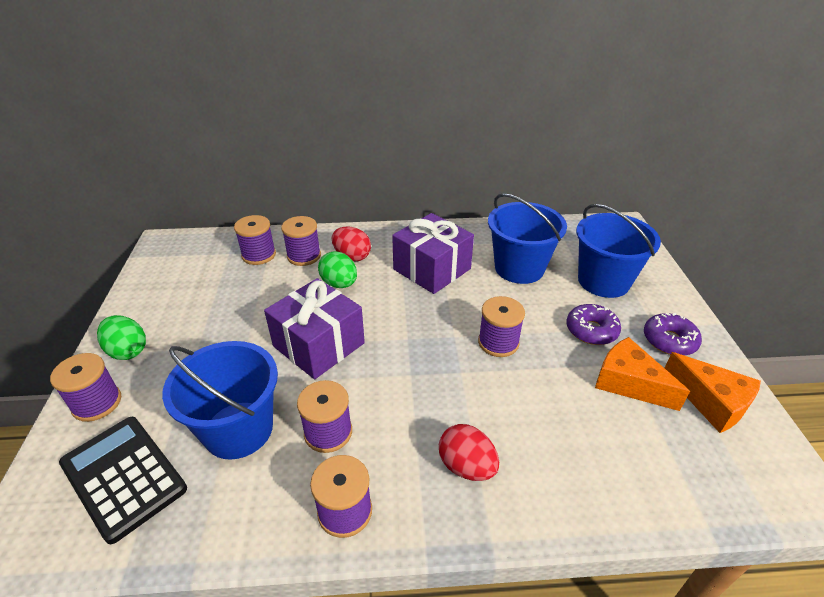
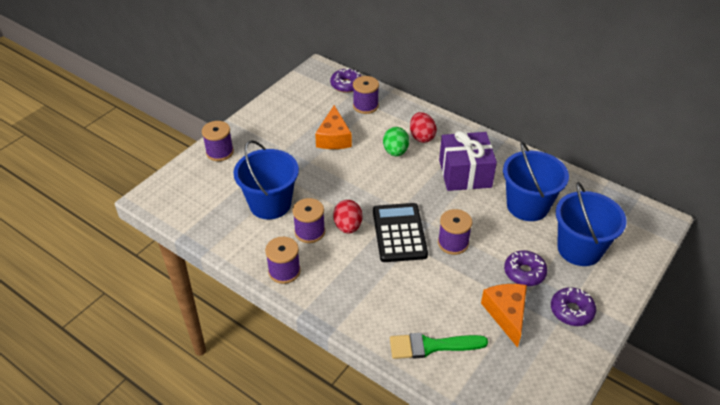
camera: 40 degrees right, 5 degrees up
(124, 476) = (207, 195): black calculator -> black calculator (399, 233)
(128, 351) = (251, 131): green egg -> none
(215, 244) = (346, 85): none -> purple donut
(304, 256) = (392, 121): purple spool -> none
(318, 344) = (348, 183): purple gift -> none
(466, 466) = (360, 291): red egg -> red egg (348, 226)
(612, 475) = (431, 346): none -> green brush
(711, 402) = (546, 357): orange cheese -> orange cheese (334, 138)

